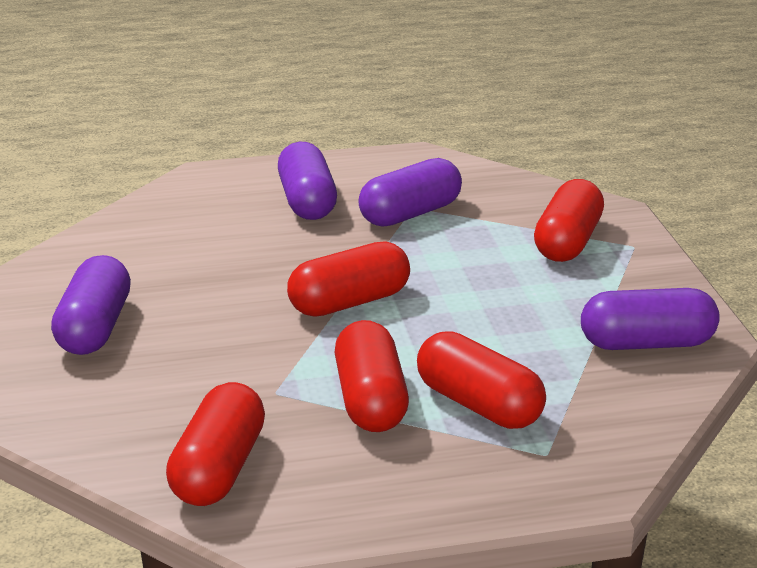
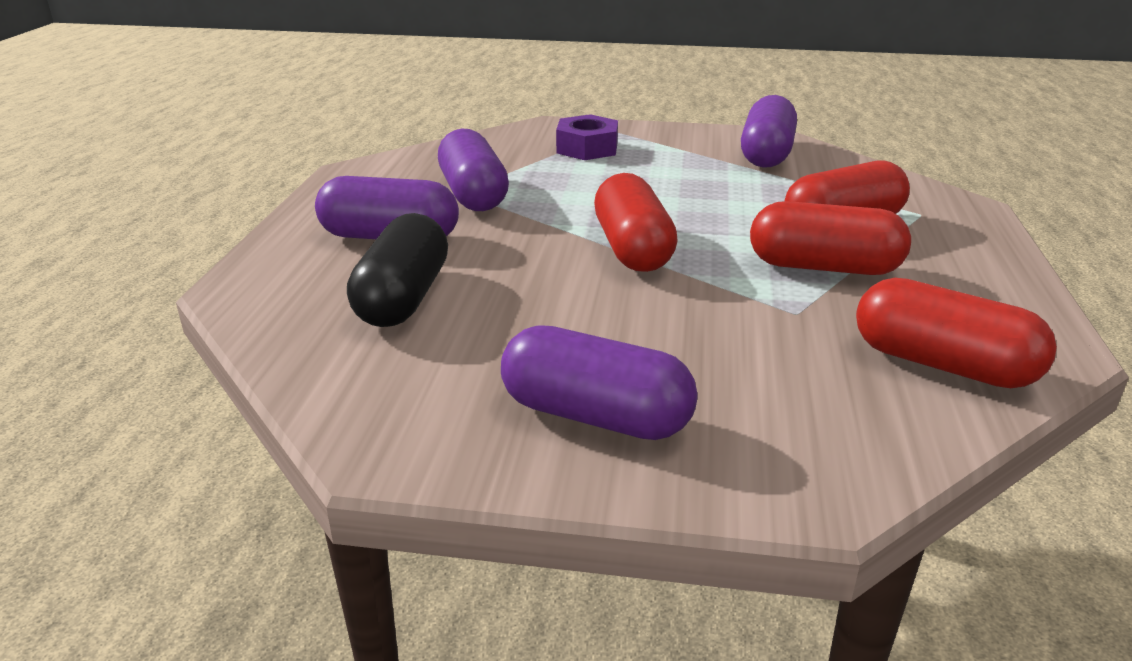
camera: 70 degrees left, 0 degrees up
(216, 230) = (403, 298): none -> black capsule
(567, 242) = (587, 148): red capsule -> purple nut

